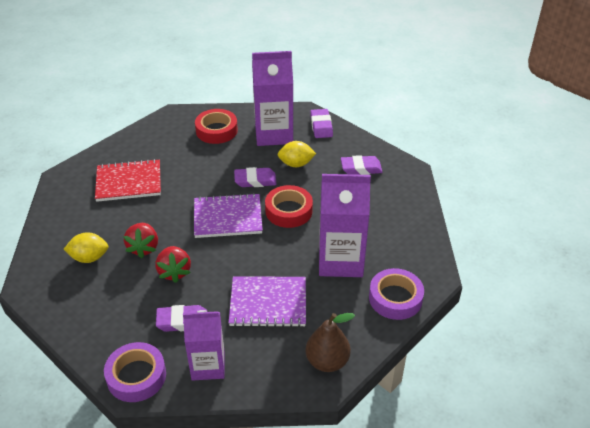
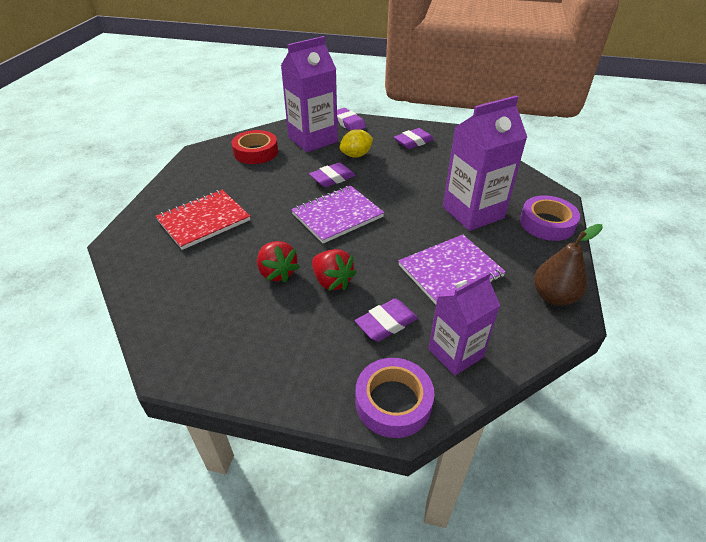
camera: 30 degrees left, 0 degrees up
(89, 258) = (223, 306): yellow lemon -> none
(288, 211) = (387, 191): red tape -> none

